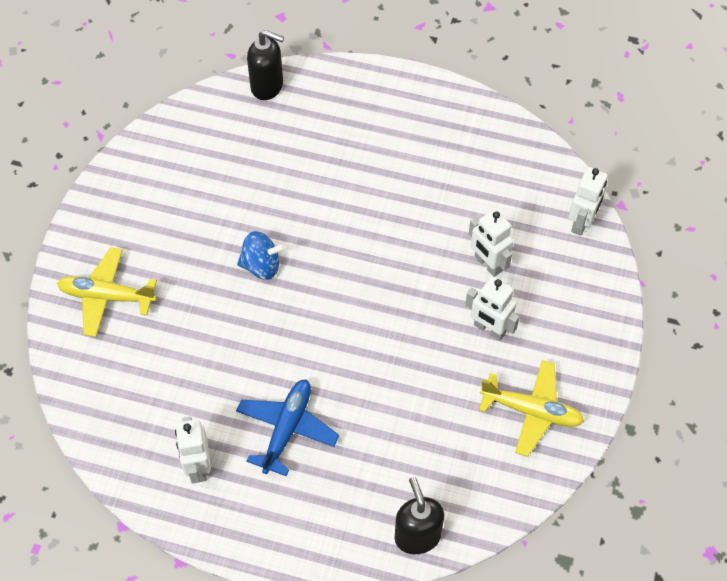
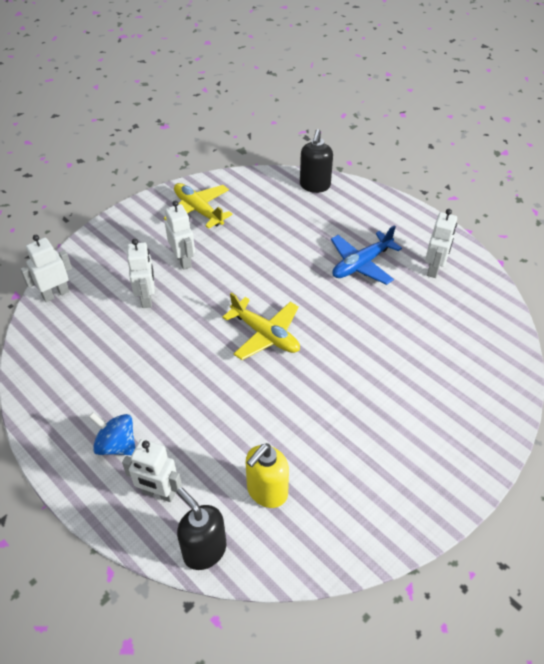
camera: 150 degrees left, 10 degrees down
(107, 297) = (461, 410): yellow plane -> yellow plane (265, 334)
(246, 146) = (267, 491): none -> yellow soap dispenser
(261, 266) = (317, 375): blue spinning top -> blue spinning top (117, 445)
(331, 105) = (158, 493): none -> white robot

